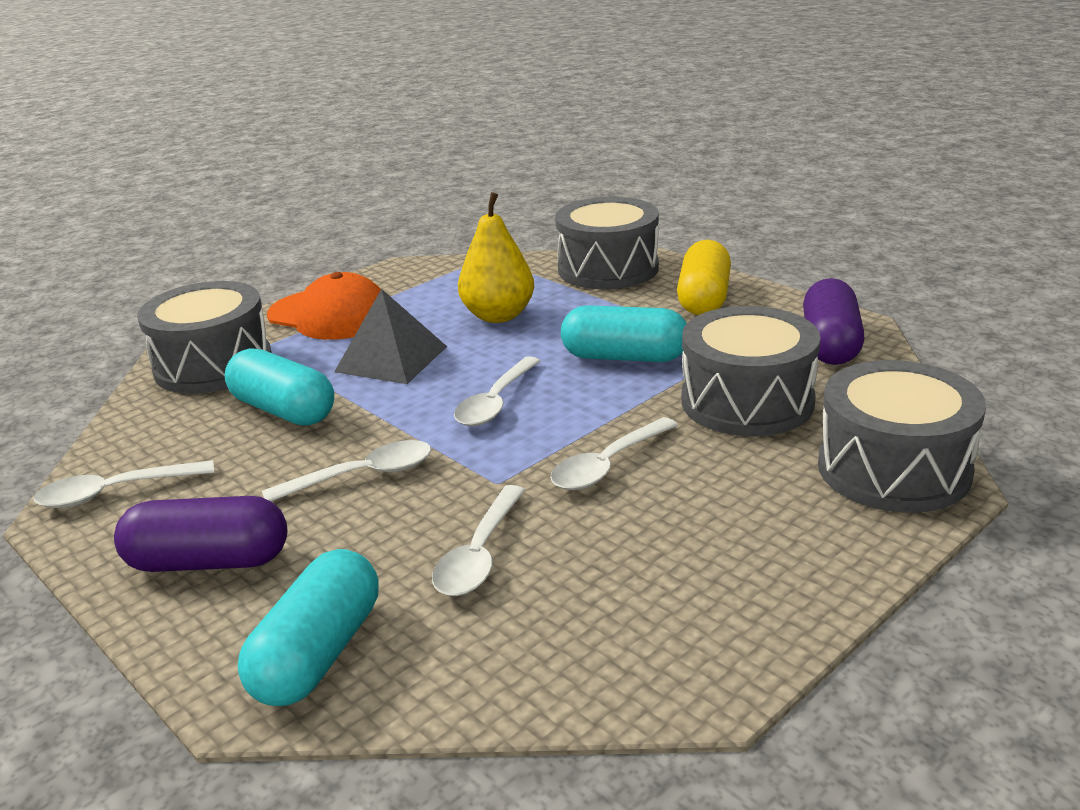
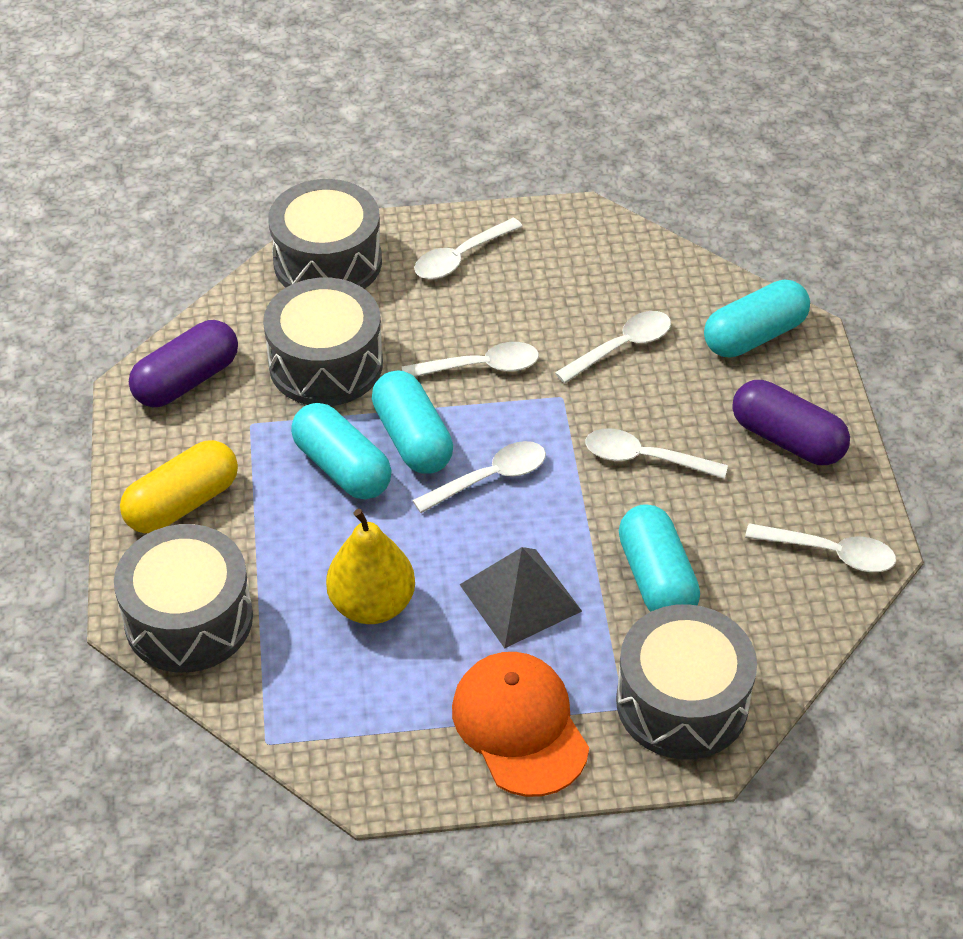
camera: 145 degrees left, 20 degrees up
(595, 394) = (412, 438): none -> turquoise capsule
(776, 546) = (460, 257): none -> white spoon

